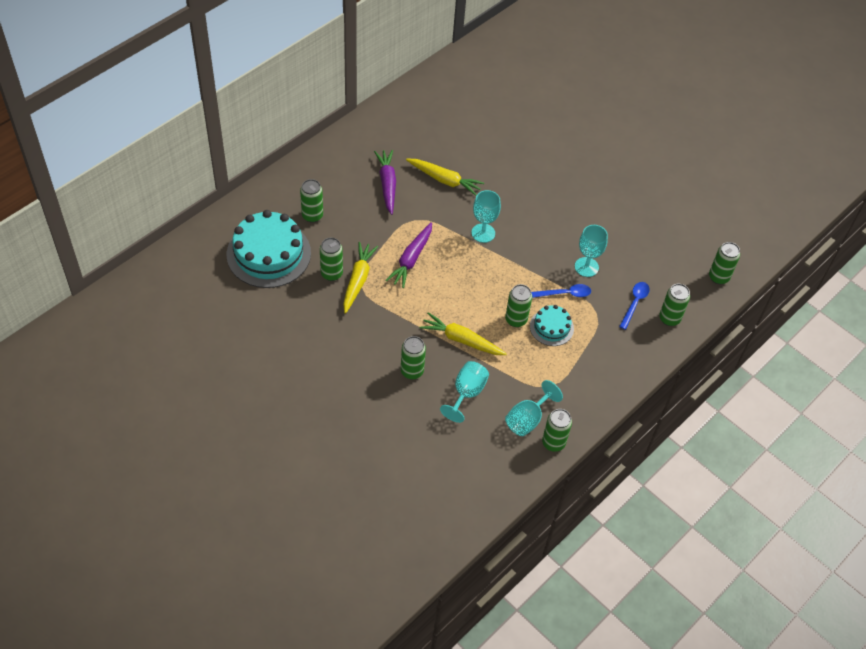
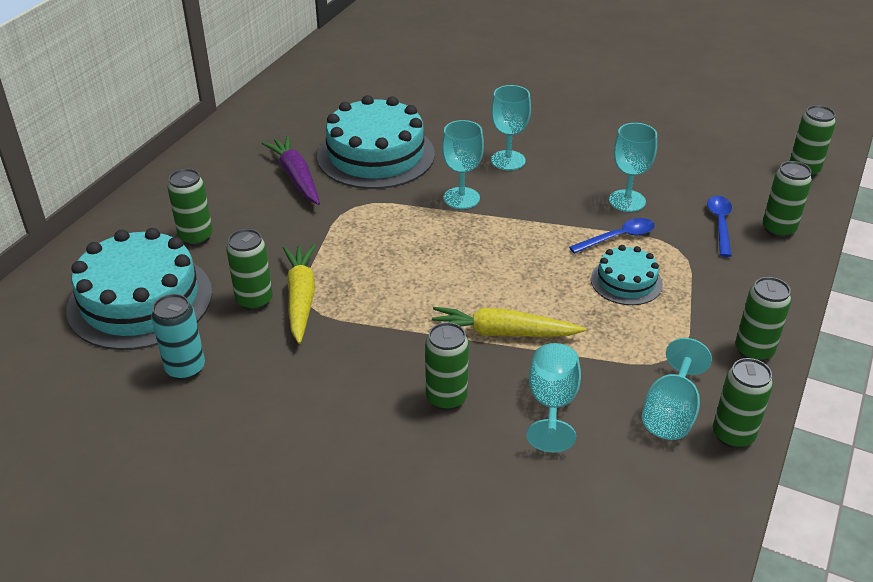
camera: 15 degrees left, 15 degrees down
(281, 308) = (185, 368): none -> turquoise can
(411, 259) = (372, 252): purple carrot -> none
(444, 180) = (376, 155): yellow carrot -> turquoise cake
(516, 320) = (569, 286): green can -> green can (754, 351)
(527, 210) = (508, 160): none -> turquoise goblet

